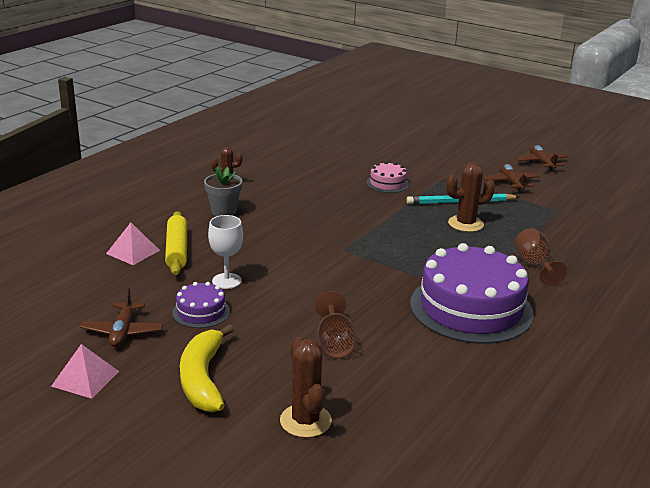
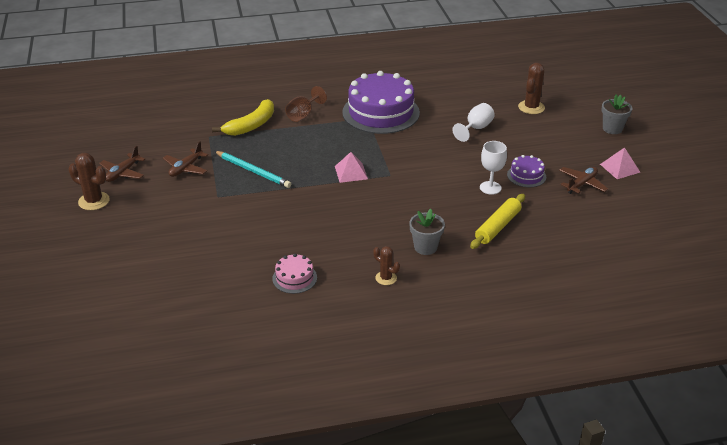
camera: 135 degrees left, 10 degrees up
(133, 252) = (529, 240): pink pyramid -> pink pyramid (351, 172)
(142, 446) = (612, 129): none -> grey flower pot
(203, 378) = (559, 142): yellow banana -> yellow banana (251, 125)
(334, 343) = (476, 128): brown goblet -> white goblet
(387, 183) = (267, 212): pink cake -> pink cake (294, 278)
(465, 224) = (284, 155): brown cactus -> brown cactus (94, 201)

